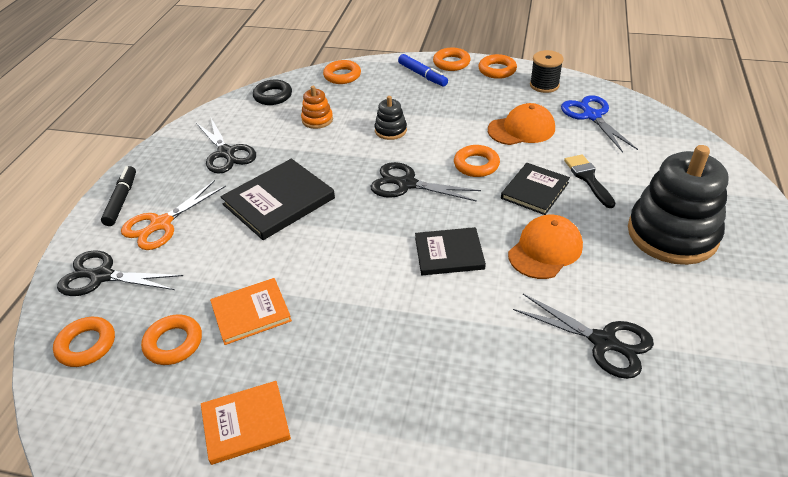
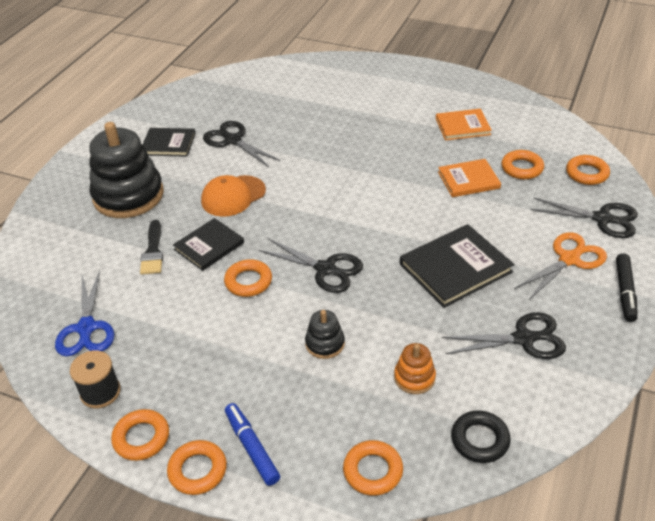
camera: 170 degrees left, 0 degrees up
(226, 153) = (525, 338): black scissors -> black scissors turned 105 degrees clockwise
(449, 253) = (309, 202): black book -> black book (168, 144)
(521, 129) = (176, 321): orange cap -> none

